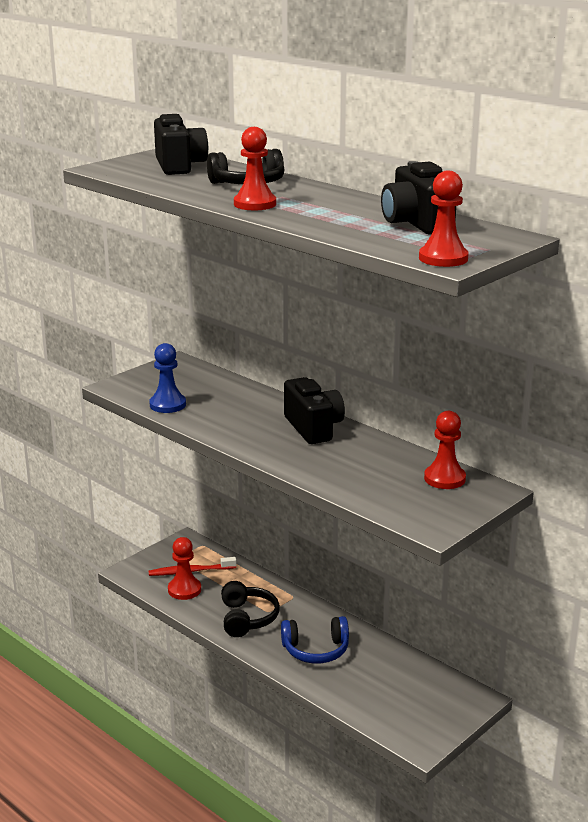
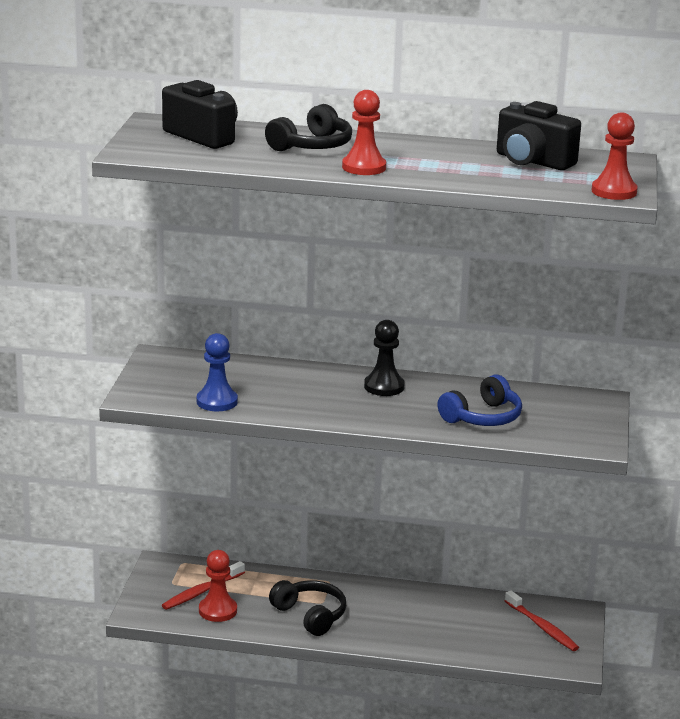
camera: 35 degrees left, 0 degrees up
(313, 428) = (384, 387): black camera -> black pawn
(316, 650) = (404, 620): blue headphones -> blue headphones (482, 417)
(427, 700) = (542, 627): none -> red toothbrush
(444, 479) = (552, 401): red pawn -> none

